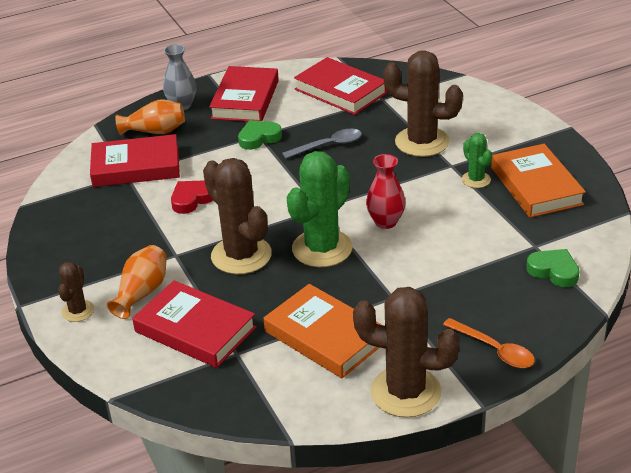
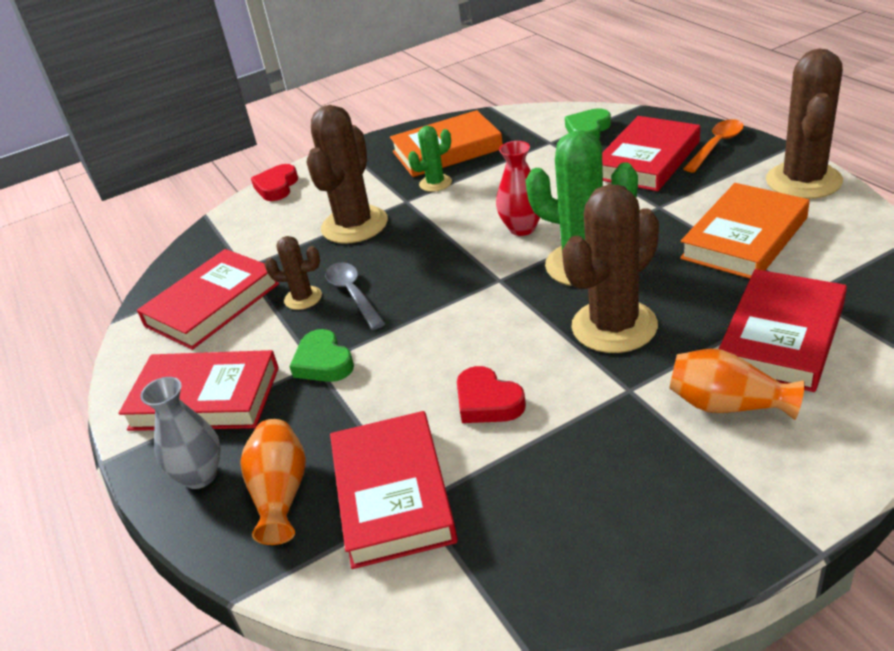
camera: 90 degrees left, 0 degrees up
(78, 311) = (800, 468): brown cactus -> brown cactus (303, 298)
(478, 301) = (647, 160): none -> red book
(497, 102) = (277, 187): none -> red heart

